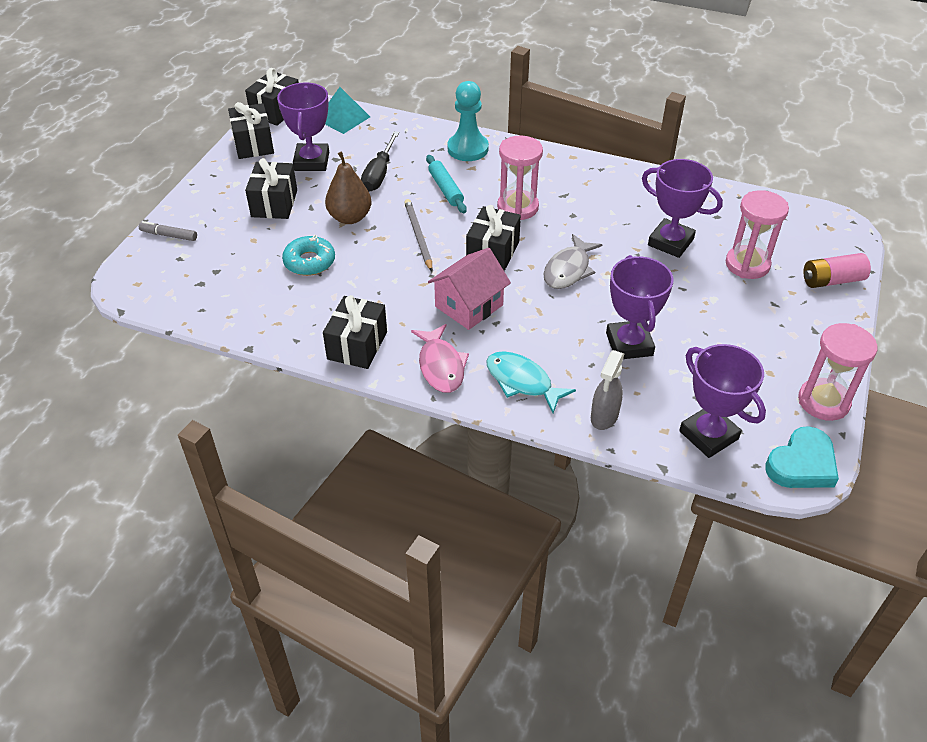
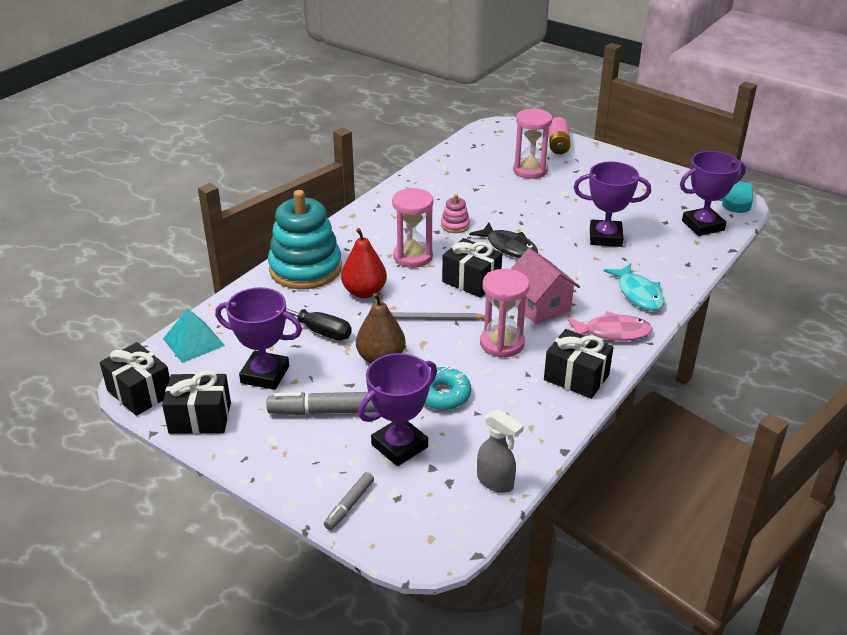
camera: 75 degrees left, 10 degrees down
(274, 203) = (329, 411): black gift -> grey marker
(445, 189) = (364, 292): turquoise rolling pin -> red pear
(468, 149) = (305, 269): turquoise pawn -> turquoise stacking toy
(522, 382) = (638, 294): turquoise fish -> turquoise fish turned 75 degrees counterclockwise
(568, 270) = (509, 247): grey fish -> black fish
(590, 225) = (455, 225): none -> pink stacking toy
(604, 417) = (681, 264): grey spray bottle -> grey spray bottle (495, 482)
(670, 242) = (492, 195): purple trophy -> purple trophy (399, 446)
(823, 401) = (676, 177): pink hourglass -> pink hourglass (502, 343)

